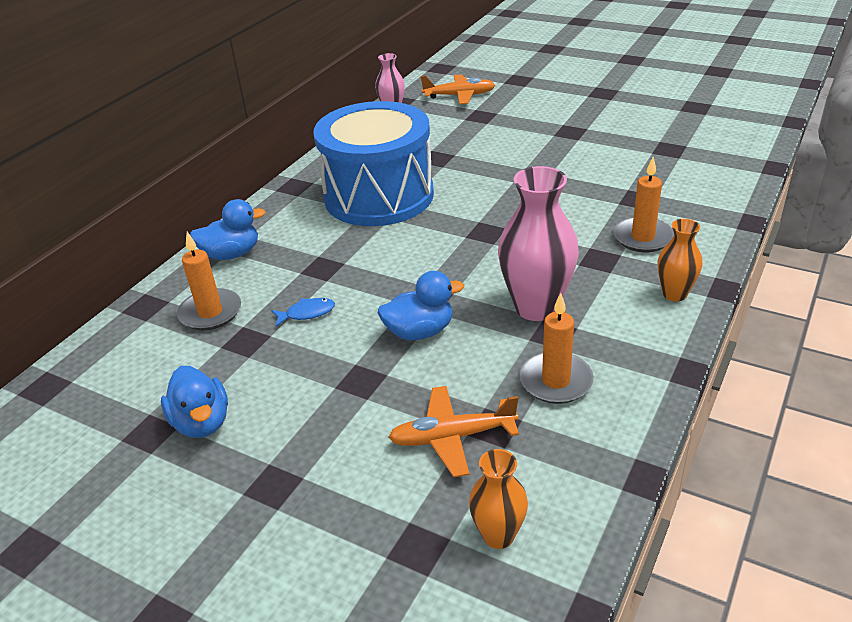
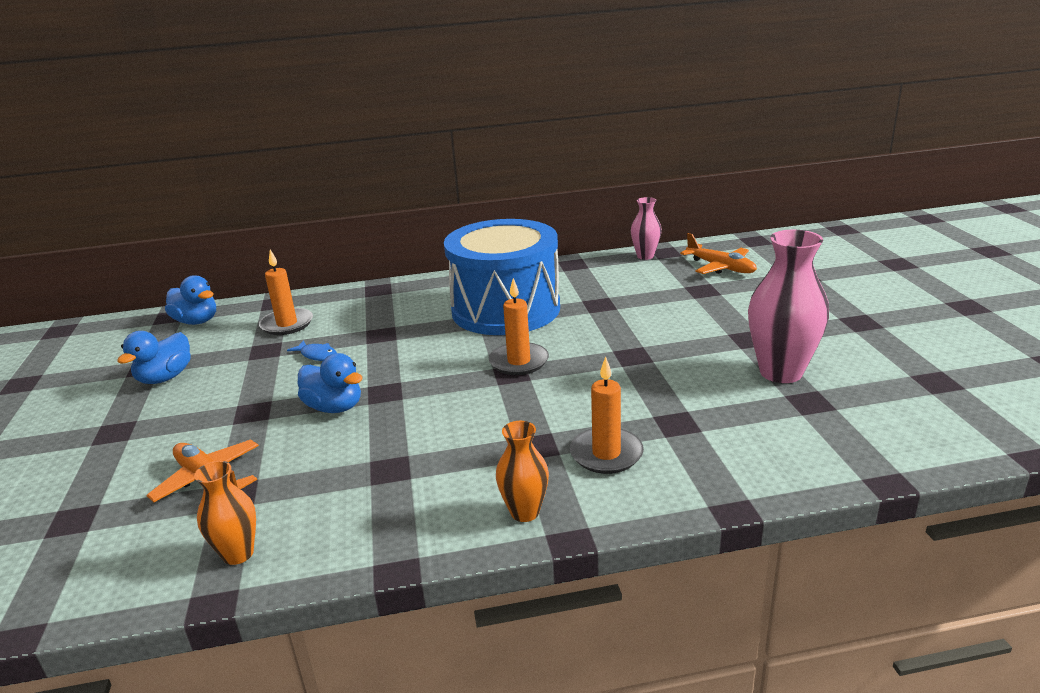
camera: 50 degrees right, 10 degrees down
(231, 254) = (363, 298): blue duck -> blue duck (197, 321)
(498, 535) = (100, 552): orange vase -> orange vase (238, 554)
(536, 307) = (420, 444): pink vase -> pink vase (781, 372)
(556, 381) = (319, 499): orange candle -> orange candle (519, 362)

